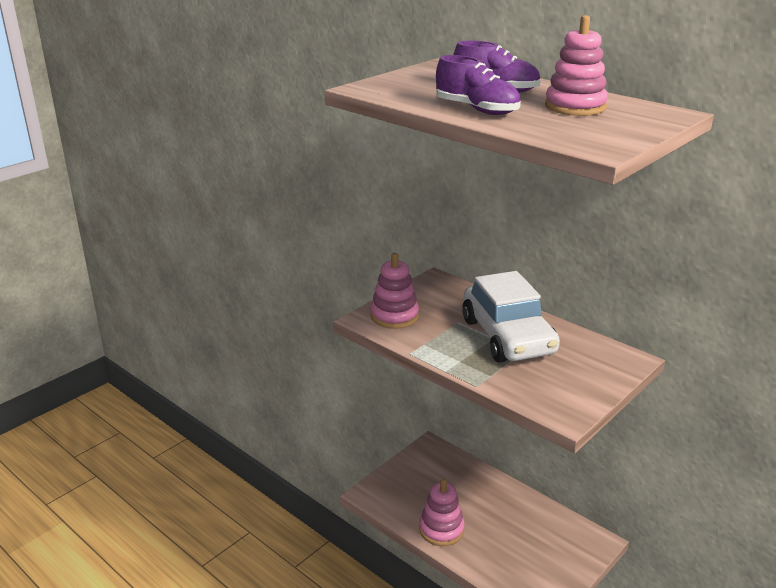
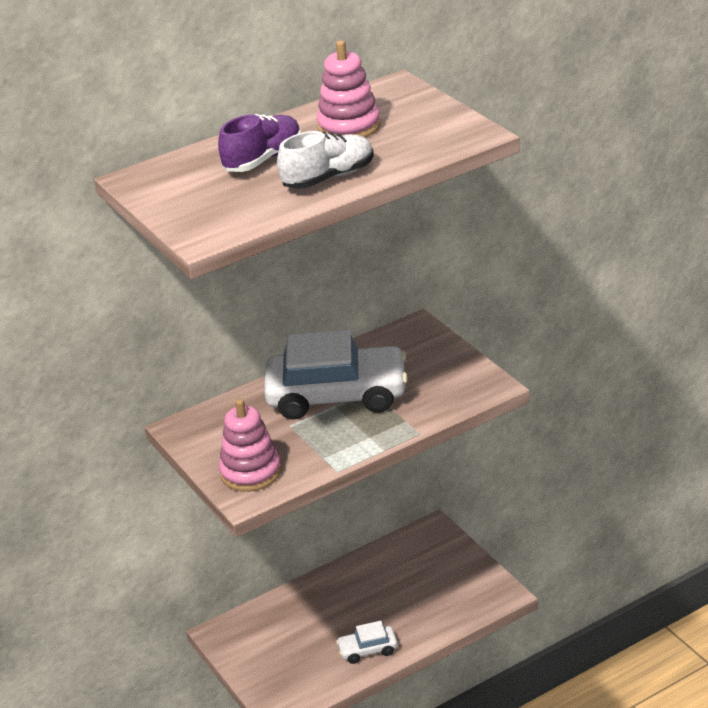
camera: 70 degrees left, 5 degrees up
(441, 529) = (368, 650): pink stacking toy -> white car
(477, 110) = (329, 178): purple shoe -> white shoe

